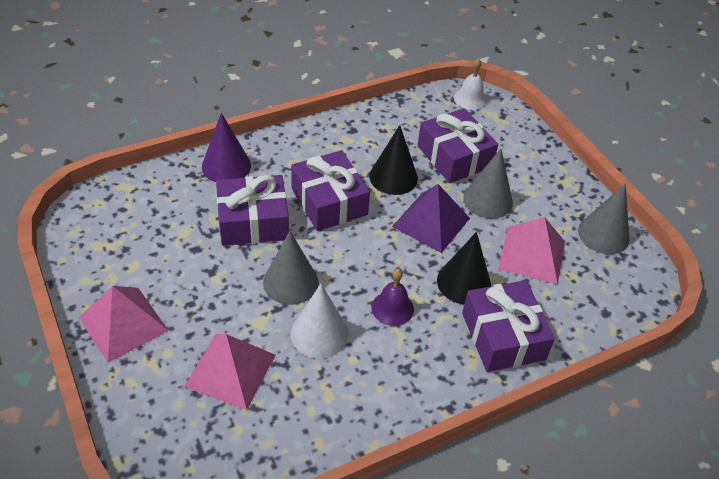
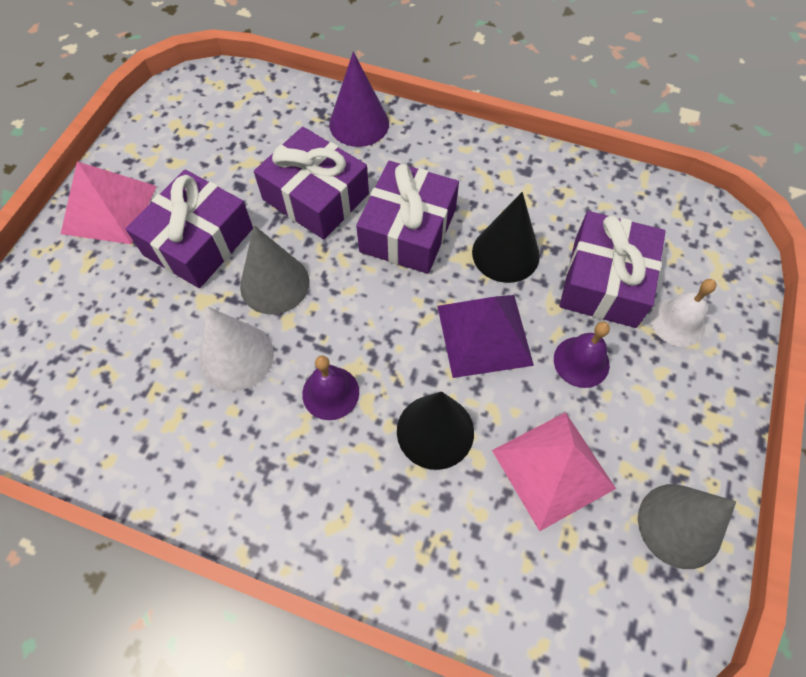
camera: 50 degrees right, 15 degrees up
(230, 370) = (129, 324): pink pyramid -> none
(470, 99) = (711, 227): white bell -> white bell (677, 322)
(488, 200) = (581, 361): grey cone -> purple bell
(503, 336) = (401, 529): purple gift -> purple gift (198, 241)

